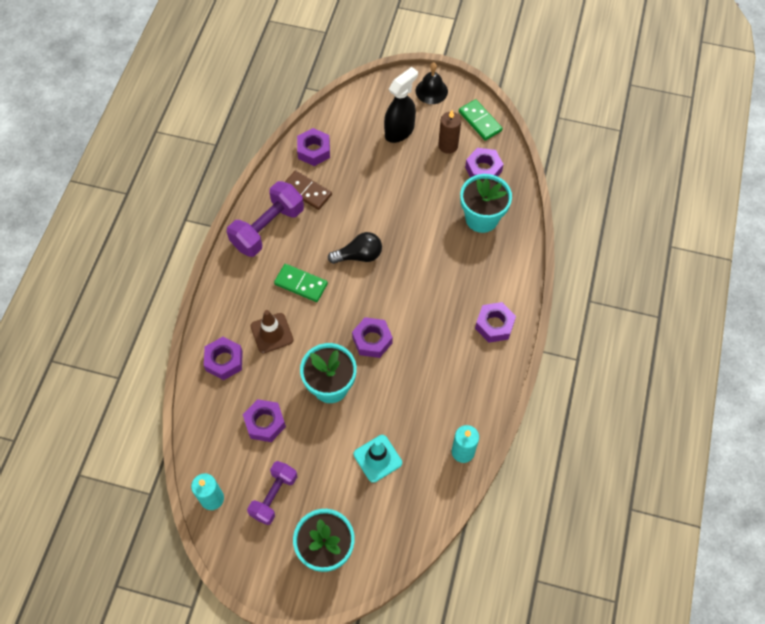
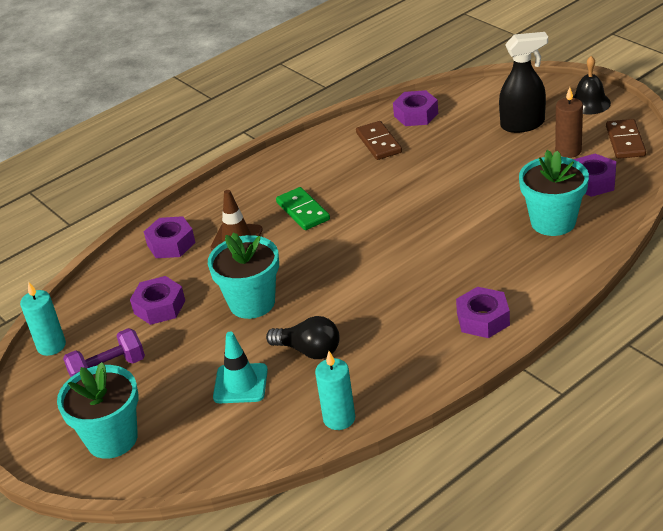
camera: 40 degrees right, 25 degrees down
(268, 228) = (312, 159): purple dumbbell -> none
(359, 255) = (384, 208): black light bulb -> black light bulb (309, 350)
(372, 340) = (332, 281): purple nut -> none
(480, 121) = (625, 141): green domino -> brown domino

